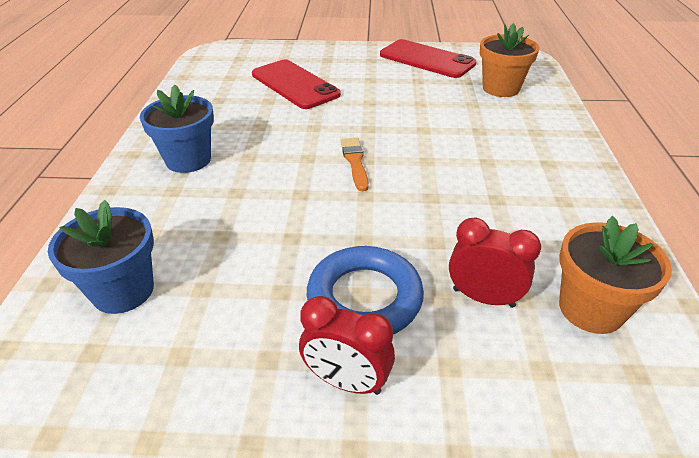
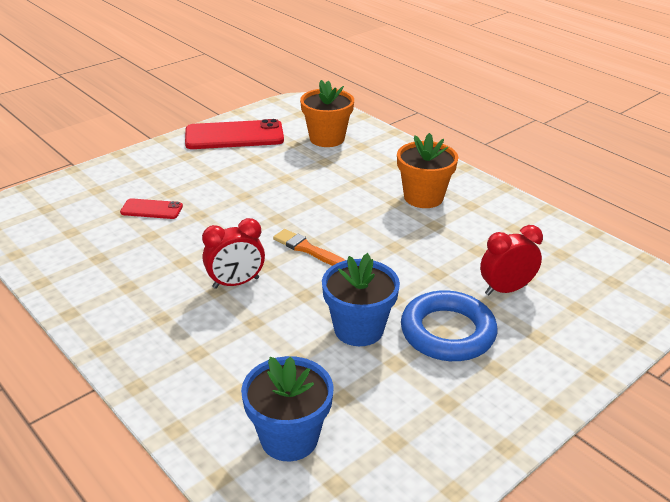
camera: 45 degrees left, 5 degrees down
(188, 160) = (166, 322): blue flower pot -> blue flower pot (358, 329)
(295, 84) = (151, 209): red phone -> red phone, size x0.51
(346, 381) = (504, 381): red clock -> red clock (236, 283)
(590, 309) = (559, 262): orange flower pot -> orange flower pot (423, 197)

